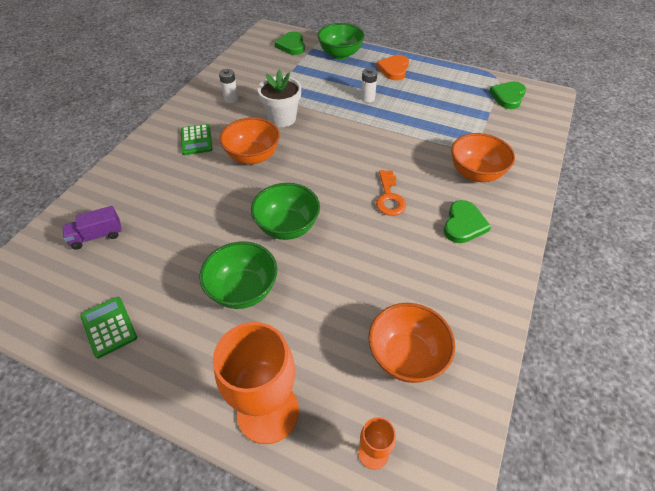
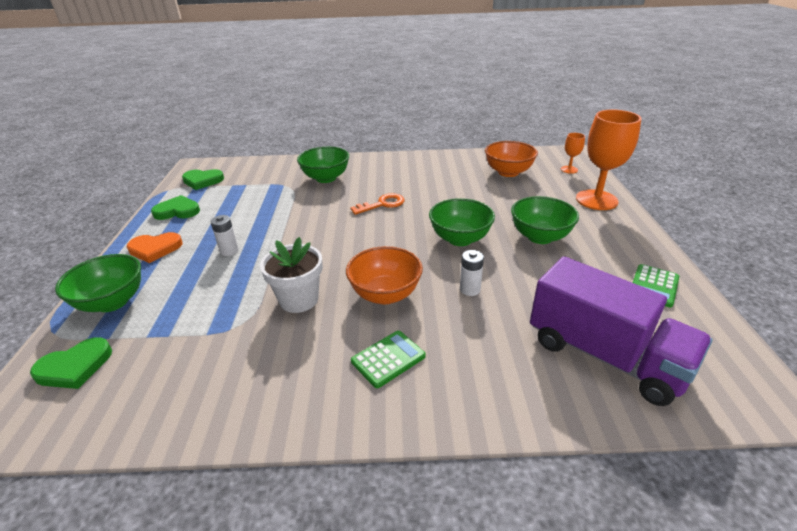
camera: 115 degrees left, 15 degrees down
(97, 236) = (605, 355): purple truck -> purple truck, size x2.24
(231, 99) = (271, 370): white battery -> white battery (470, 289)
(463, 224) = (386, 174): green heart -> green heart (177, 211)
(475, 173) = (326, 178): orange bowl -> green bowl

